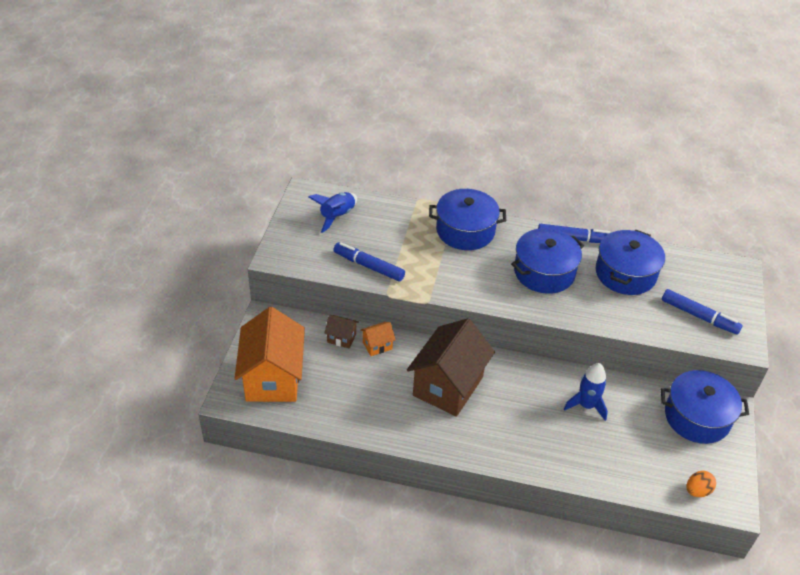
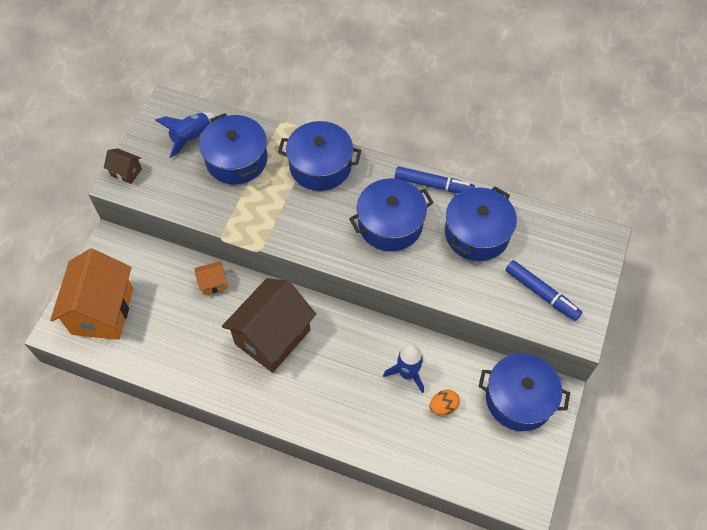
camera: 10 degrees right, 15 degrees up
(341, 338) = (179, 271): brown house -> brown house (126, 172)
(369, 266) = (210, 202): blue marker -> none
(385, 231) = (236, 160): none -> blue pot
(697, 491) = (495, 483): orange egg -> orange egg (443, 406)

